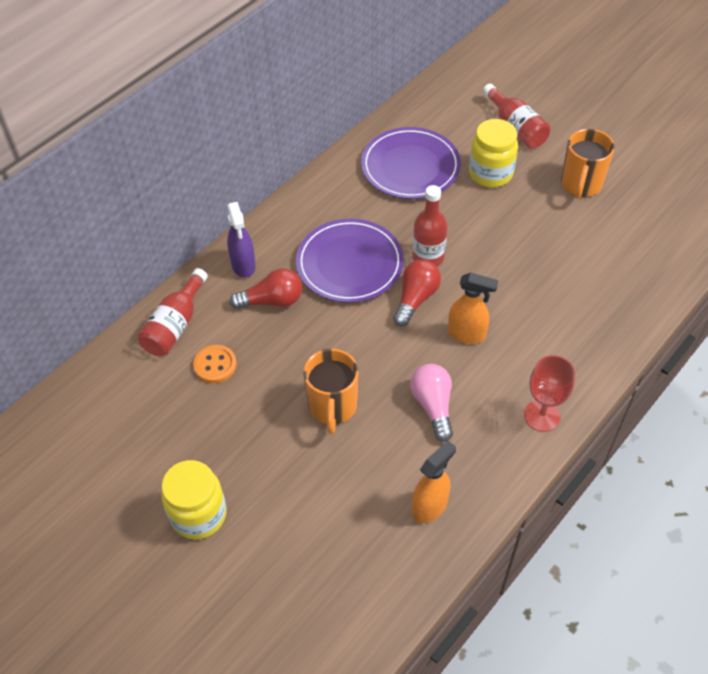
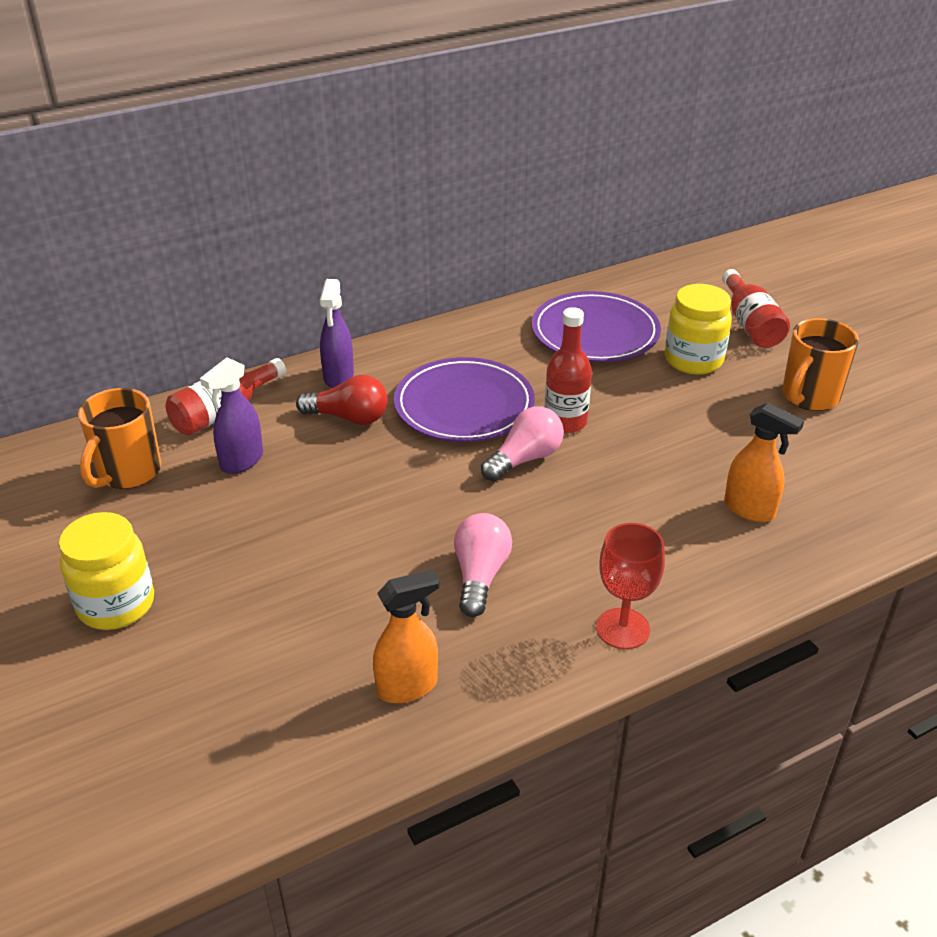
camera: 20 degrees right, 15 degrees down
(215, 365) = (241, 461): orange button -> purple spray bottle
(333, 407) = (352, 541): orange mug -> orange mug (128, 473)
(415, 299) = (525, 459): red light bulb -> pink light bulb
(467, 334) = (570, 512): orange spray bottle -> orange spray bottle (749, 510)

